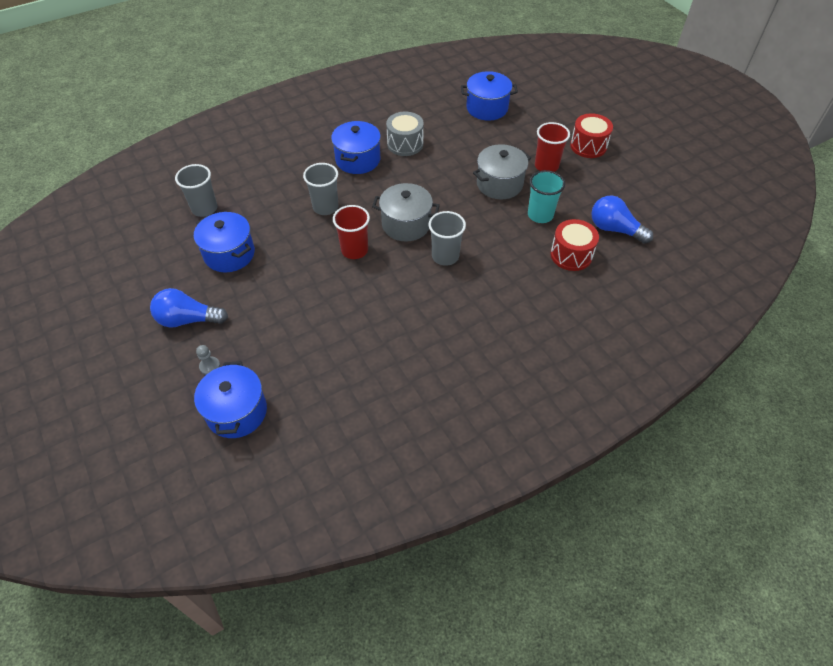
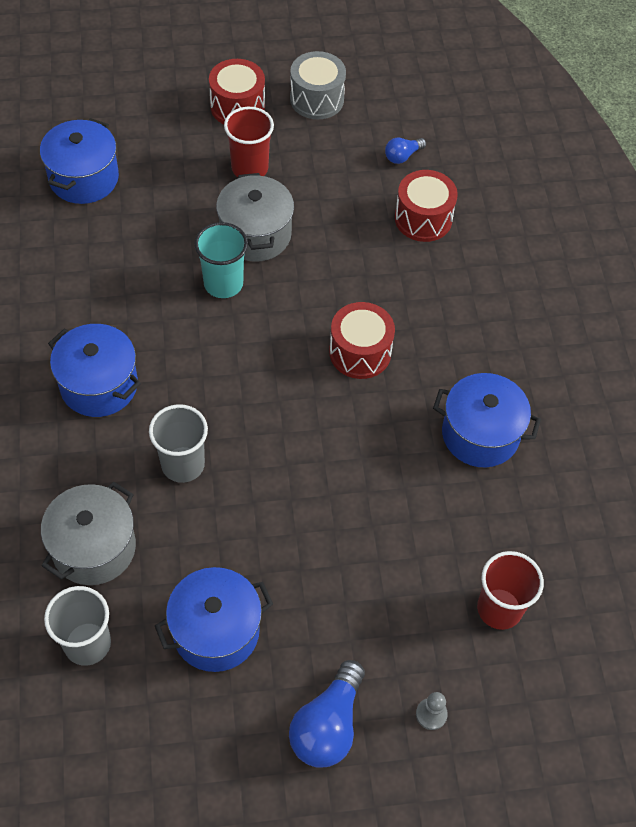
camera: 70 degrees left, 5 degrees up
(237, 412) = (524, 697): blue pot -> blue pot (480, 434)
(354, 250) = (294, 456): red cup -> red cup (499, 608)
(405, 144) = (100, 310): grey drum -> grey drum (317, 99)
(406, 224) = (275, 374): grey pot -> grey pot (94, 547)
(445, 256) = (360, 352): grey cup -> red drum
(540, 215) = (338, 217): turquoise cup -> turquoise cup (223, 284)
(614, 229) = (402, 156): blue light bulb -> blue light bulb, size x0.54

